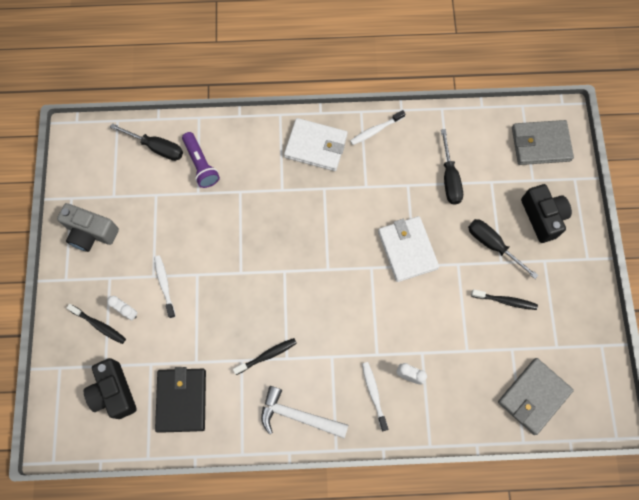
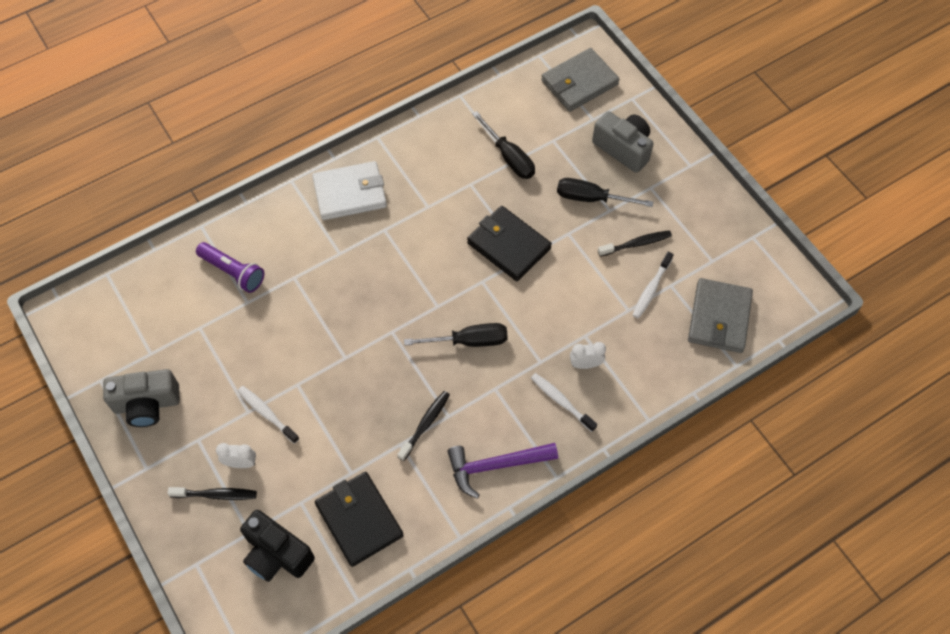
camera: 30 degrees left, 10 degrees down
(157, 147) = (171, 279): black screwdriver -> black screwdriver (469, 341)
(298, 416) = (495, 466): white hammer -> purple hammer
(375, 130) = (404, 148): white toothbrush -> white toothbrush (651, 289)
(407, 250) = (508, 246): white wallet -> black wallet
(542, 217) = (623, 148): black camera -> grey camera

